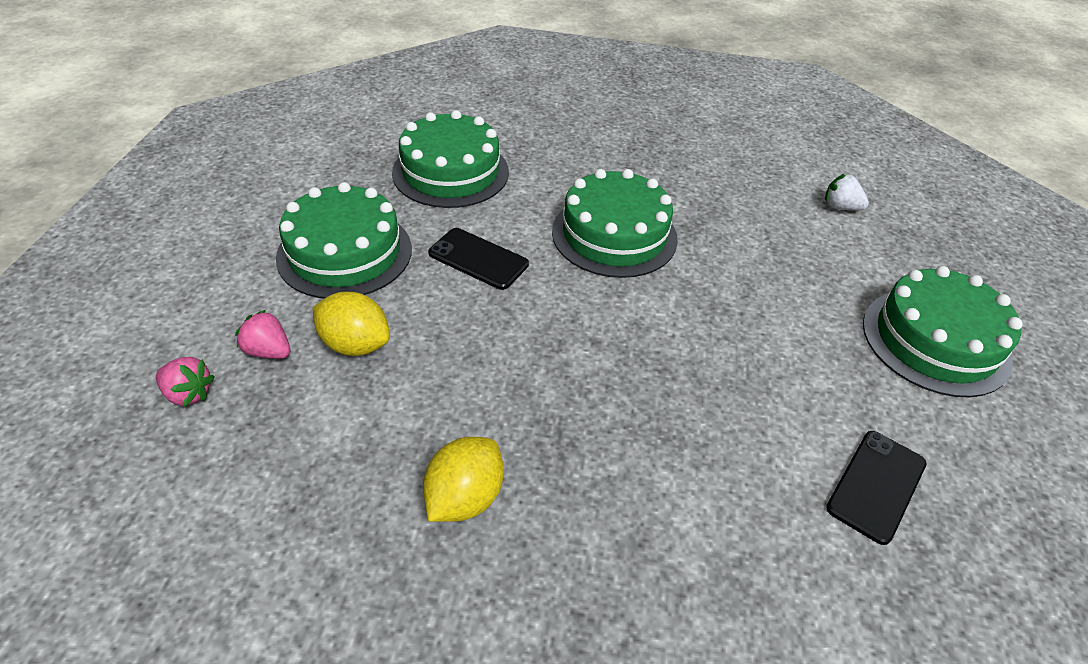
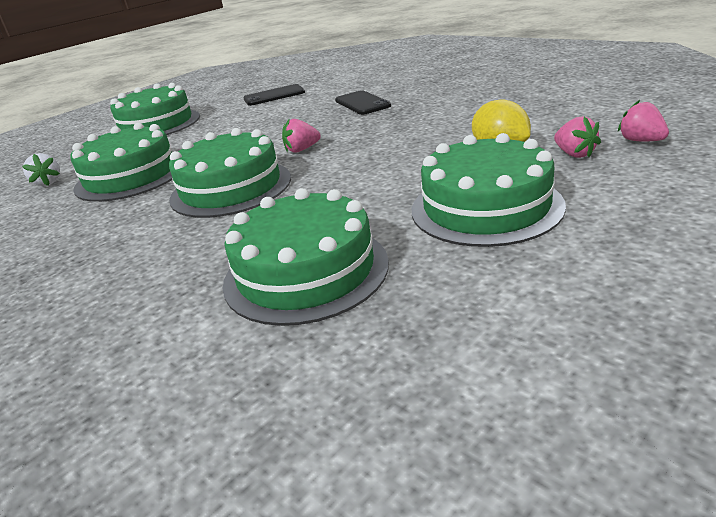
camera: 140 degrees left, 15 degrees down
(464, 497) = (462, 101): yellow lemon -> none
(478, 259) = (361, 186): black phone -> black phone (362, 103)
(609, 311) = (302, 150): none -> pink strawberry
(758, 231) = (131, 176): none -> green cake

